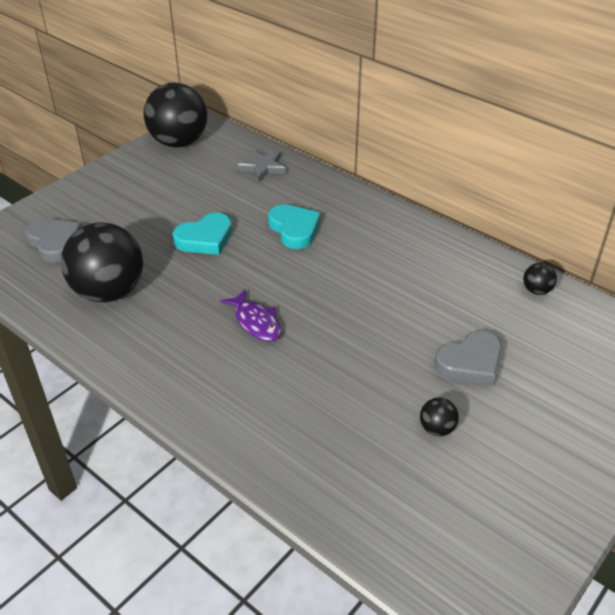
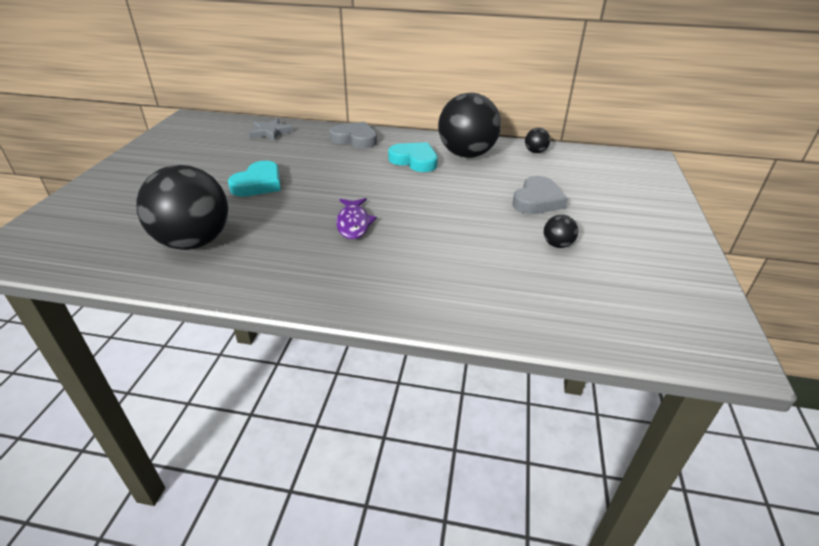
camera: 30 degrees left, 5 degrees down
(55, 243) = (104, 222): grey heart -> grey heart (355, 139)
(179, 142) = (181, 132): black ball -> black ball (466, 154)
(256, 322) = (353, 223): purple fish -> purple fish turned 60 degrees clockwise
(294, 229) = (331, 161): turquoise heart -> turquoise heart (414, 160)

